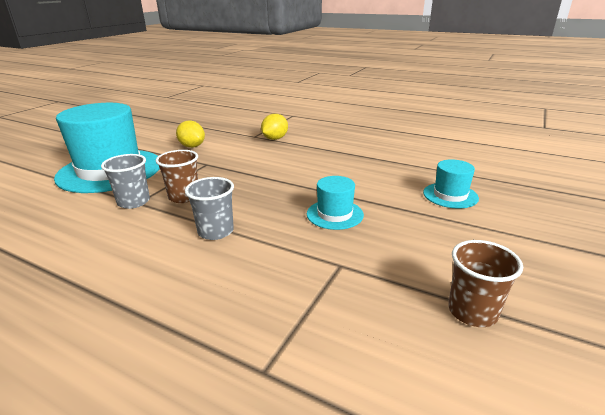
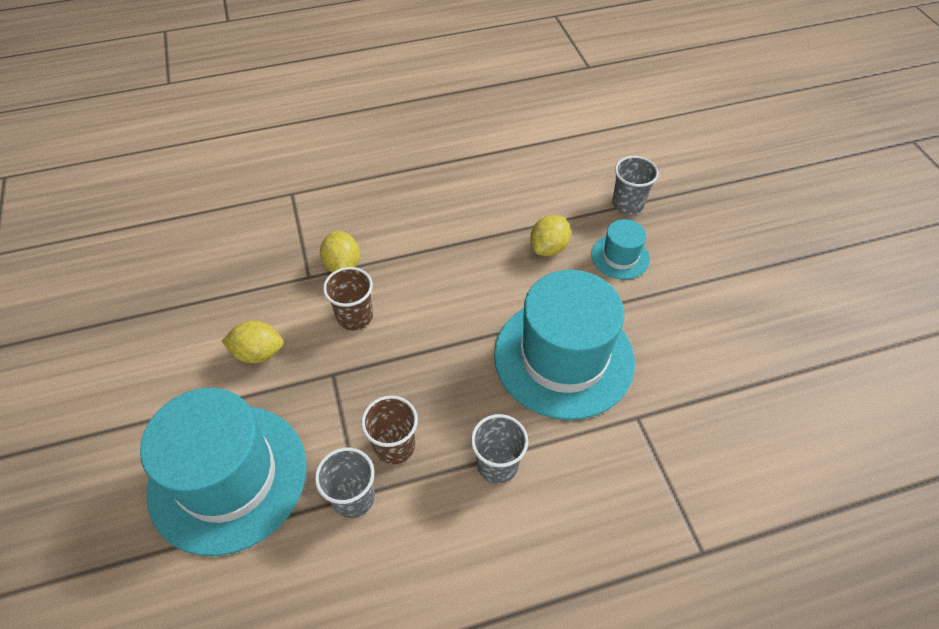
camera: 45 degrees left, 25 degrees up
(335, 214) = (563, 357): turquoise hat -> turquoise hat, size x2.17
(401, 173) = (548, 248): none -> yellow lemon
(472, 311) = (752, 392): brown cup -> brown cup (355, 316)
(493, 179) = (628, 204): none -> grey cup

